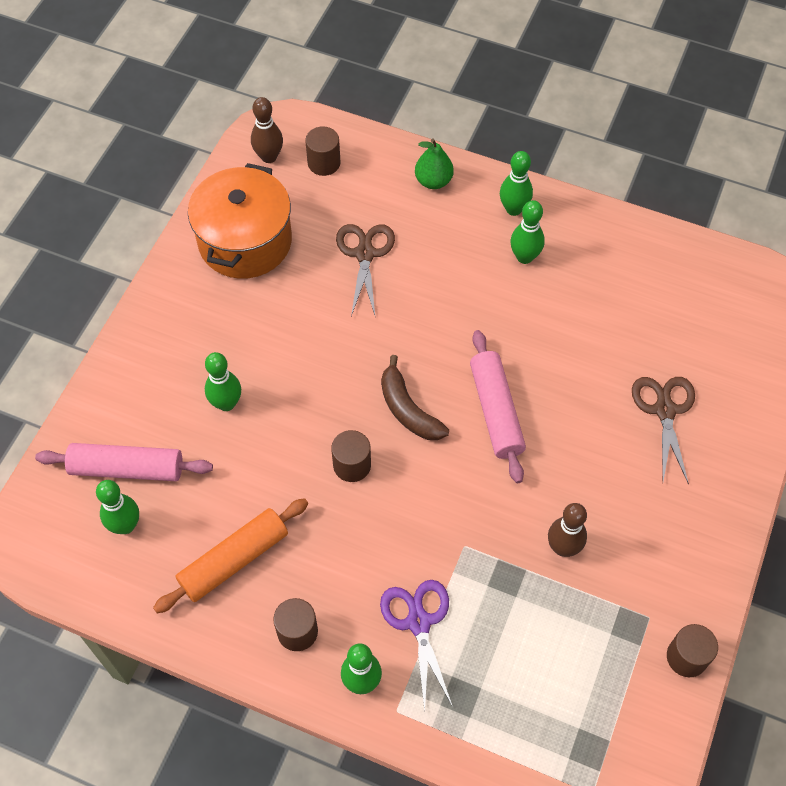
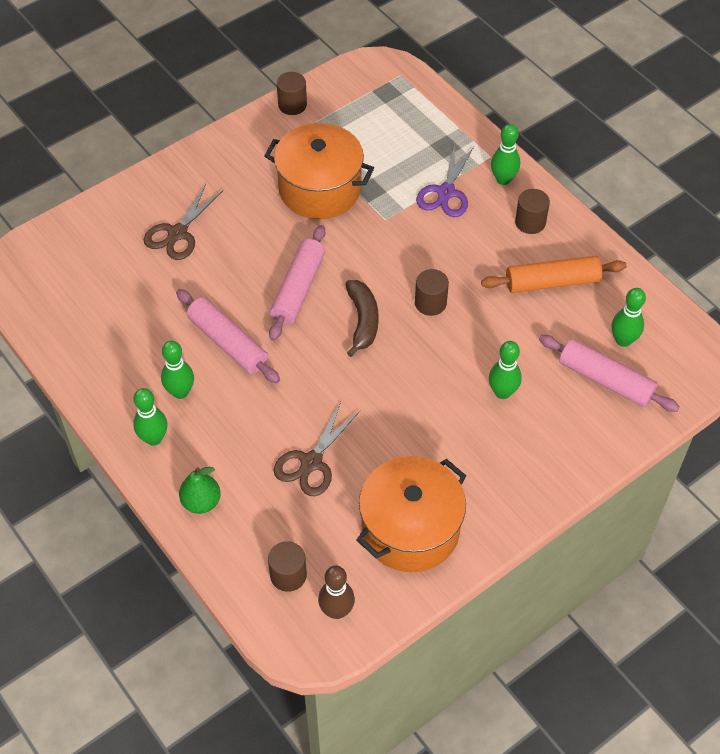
camera: 150 degrees left, 5 degrees down
(519, 322) = (228, 343): none -> pink rolling pin
(563, 547) = (320, 189): brown bowling pin -> orange pot

